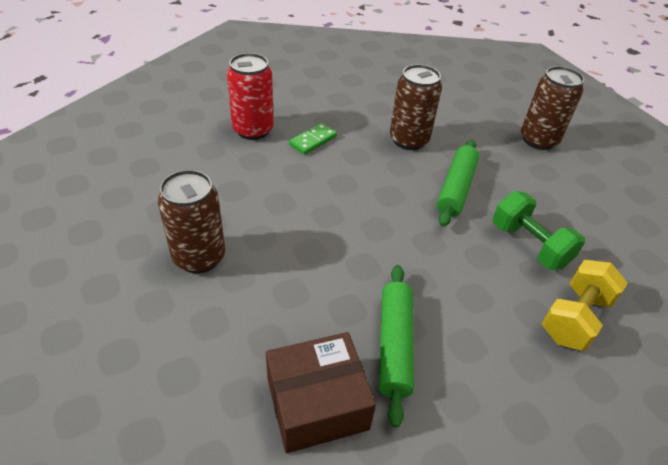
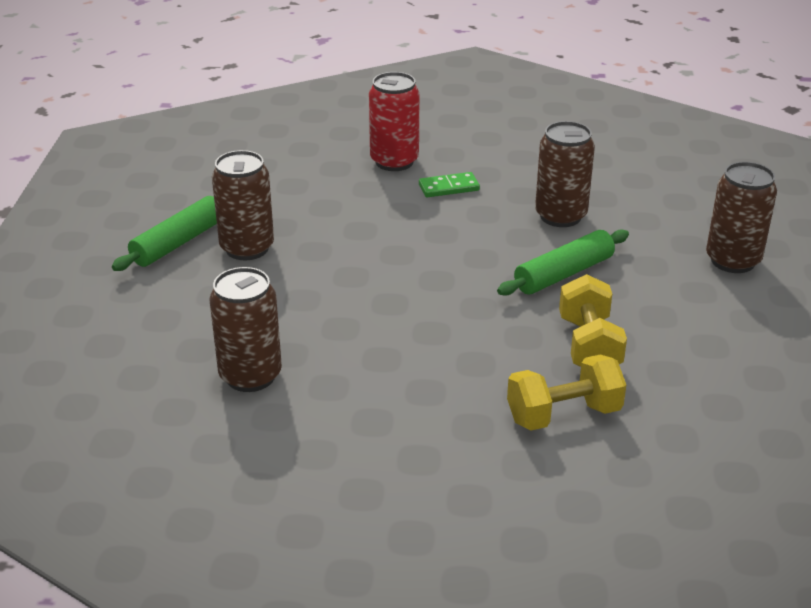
camera: 35 degrees right, 10 degrees down
(317, 403) = (250, 376): brown box -> brown can
(394, 345) = (356, 366): green rolling pin -> green rolling pin (178, 242)
(529, 245) = (589, 345): green dumbbell -> yellow dumbbell

